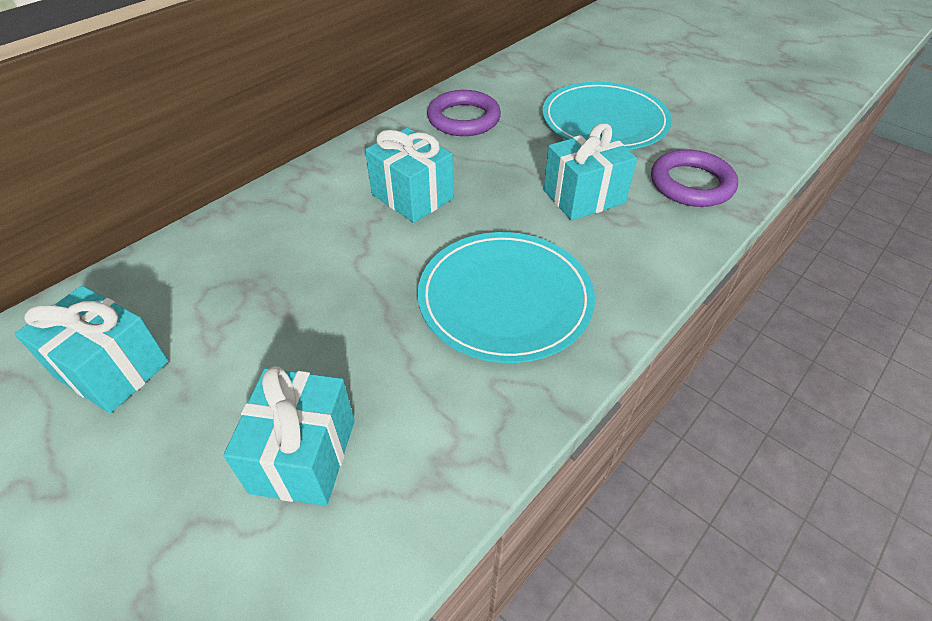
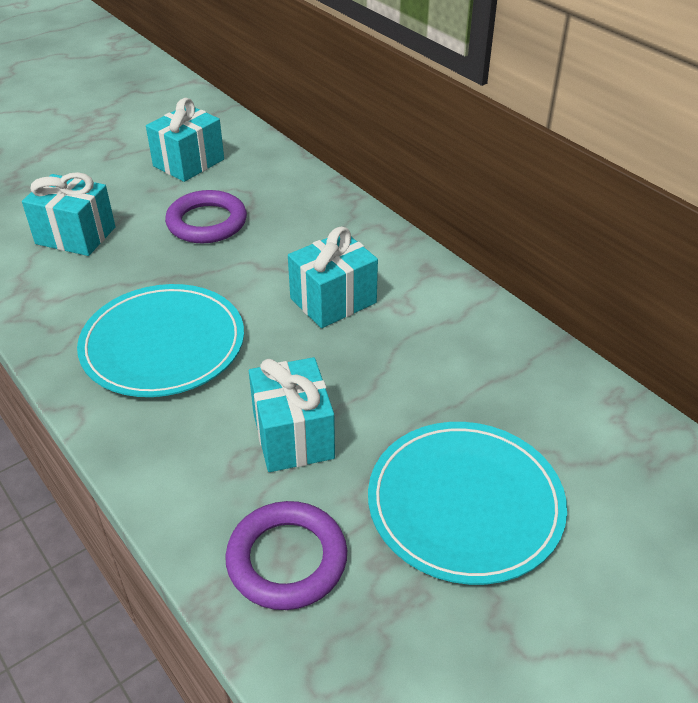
camera: 100 degrees right, 5 degrees down
(463, 119) = (484, 356): purple ring -> purple ring (207, 222)

